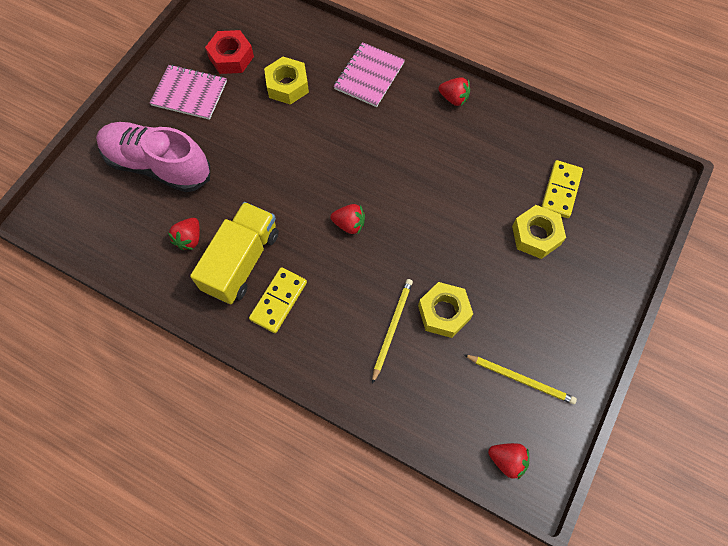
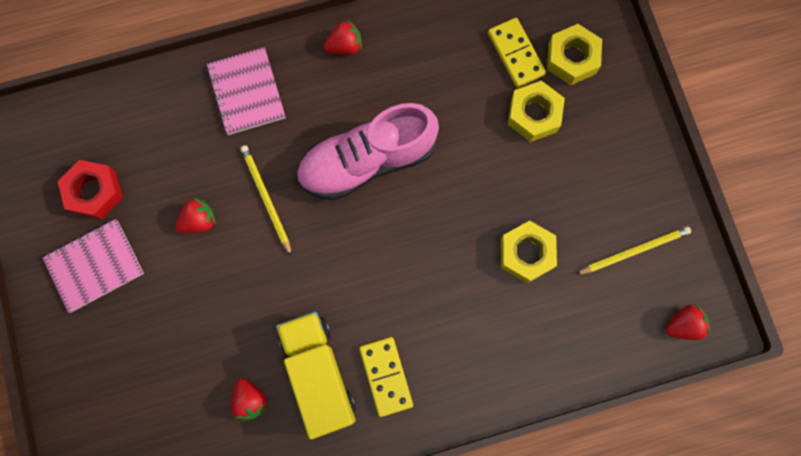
camera: 45 degrees left, 10 degrees up
(158, 165) = (145, 362): pink shoe -> pink shoe (367, 161)
(287, 85) = (180, 171): yellow nut -> yellow nut (572, 58)
(349, 224) = (374, 251): red strawberry -> red strawberry (199, 221)
(392, 328) = (500, 307): yellow pencil -> yellow pencil (266, 198)

